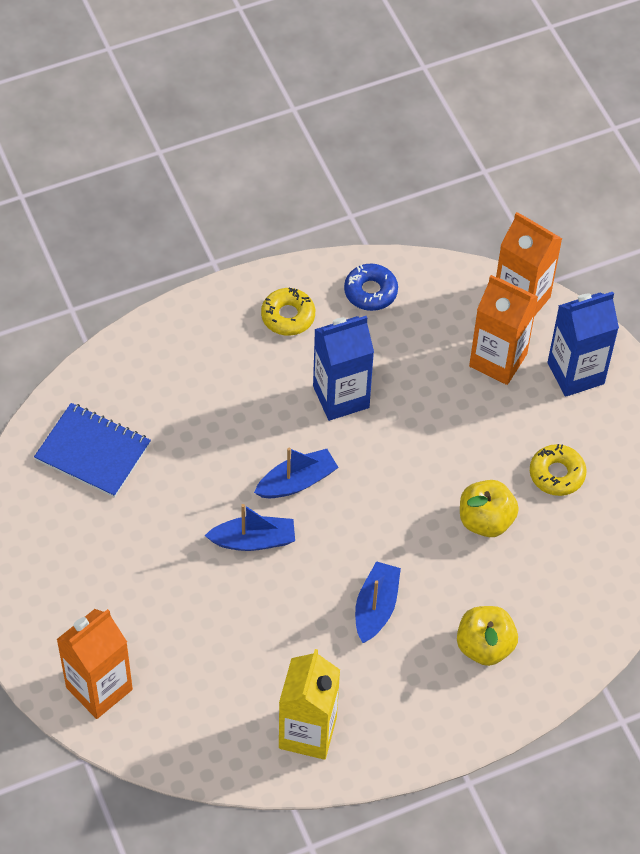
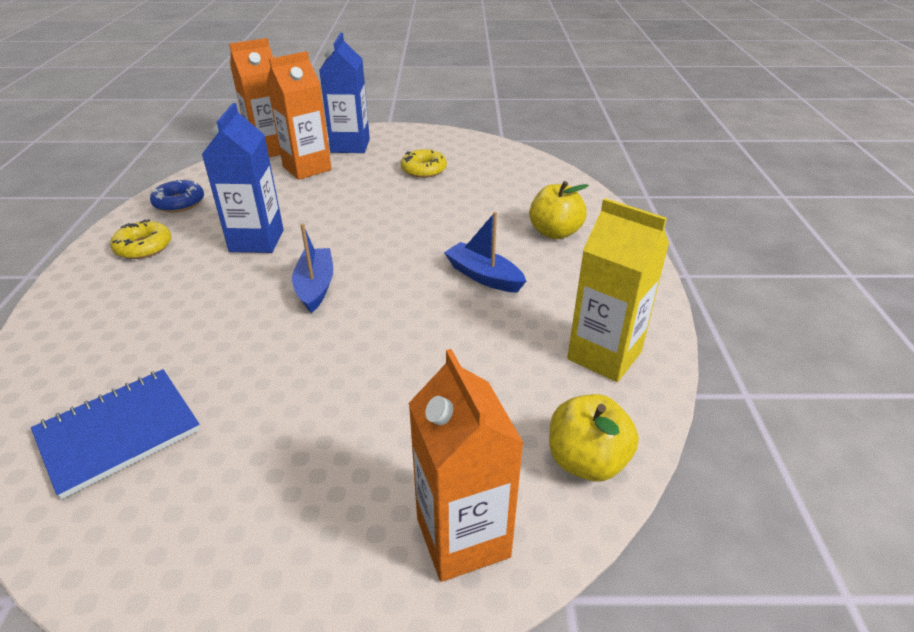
camera: 65 degrees left, 20 degrees down
(253, 540) = (354, 332): blue boat -> none
(485, 520) = (439, 205): yellow apple -> yellow apple (586, 461)

